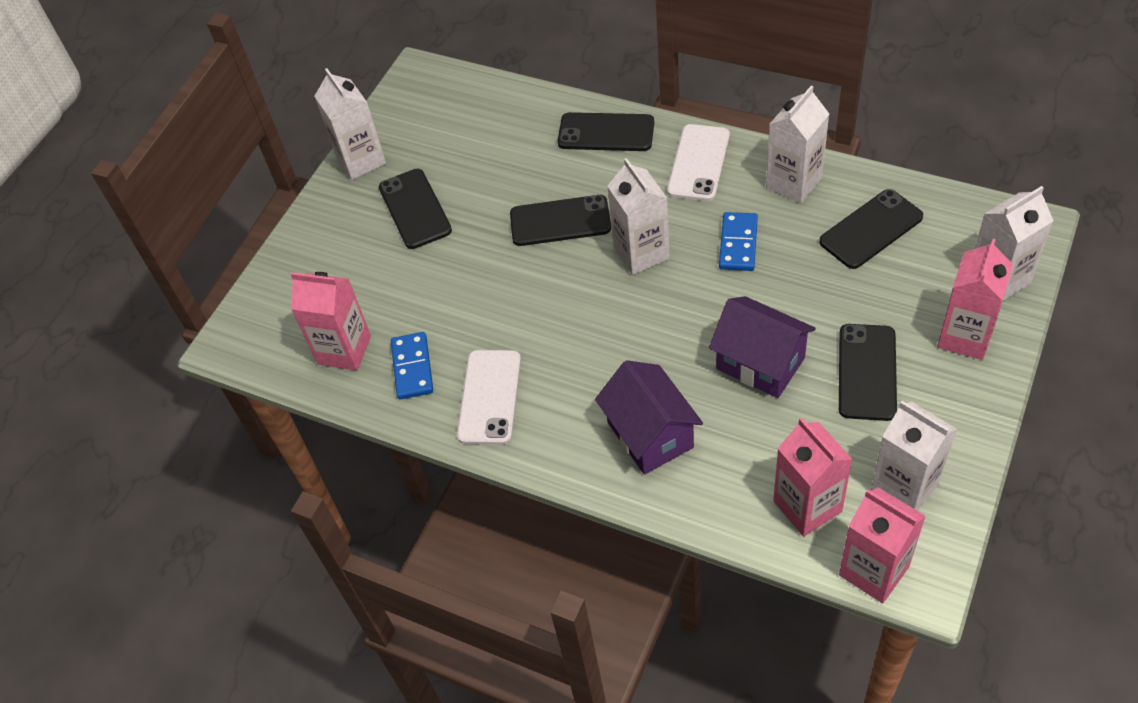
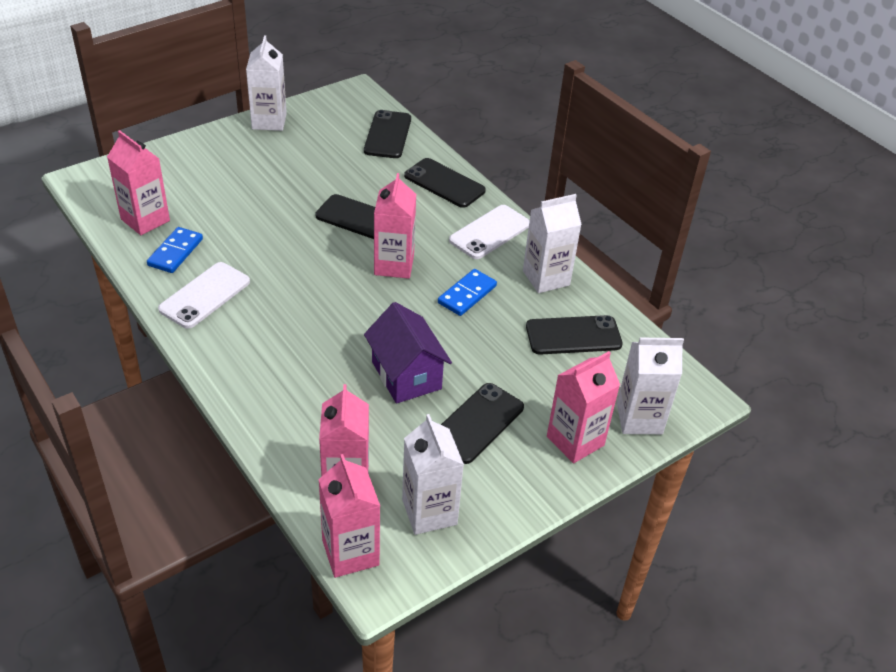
camera: 20 degrees right, 10 degrees down
(414, 209) = (273, 164): black phone -> black phone (387, 135)
(641, 253) = (394, 265): white carton -> pink carton
(650, 435) = (285, 376): purple house -> none

